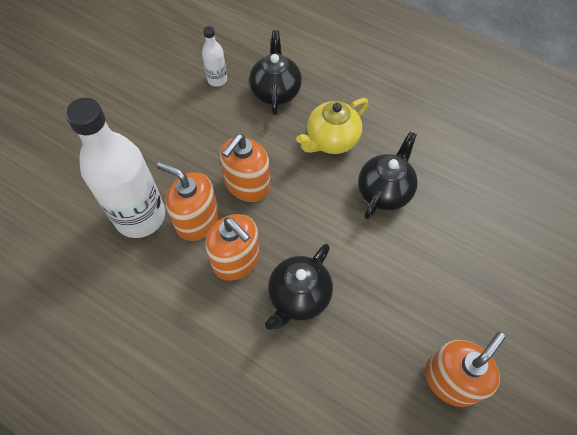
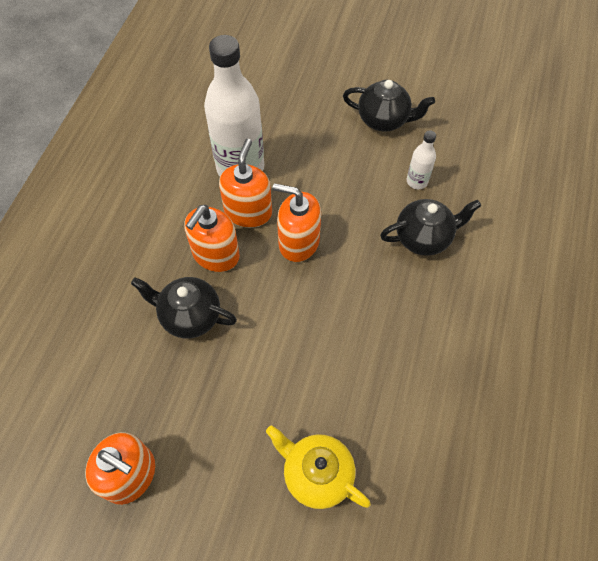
camera: 75 degrees right, 0 degrees up
(331, 140) = (379, 306): yellow teapot -> yellow teapot (316, 474)
(384, 191) = (331, 373): black teapot -> black teapot (384, 120)

